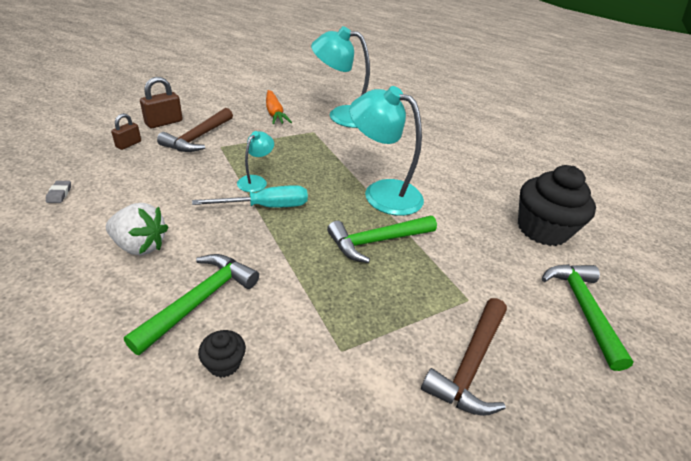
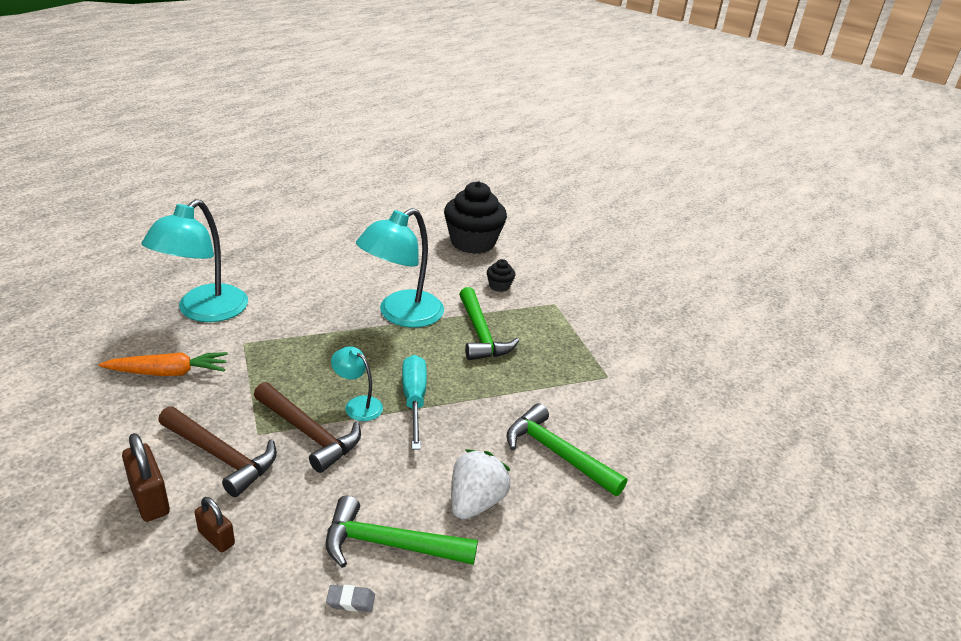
camera: 80 degrees left, 5 degrees down
(224, 363) = (625, 440): black cupcake -> black cupcake (499, 286)
(470, 364) = (615, 320): brown hammer -> brown hammer (309, 433)
(582, 308) = (562, 257): green hammer -> green hammer (389, 544)

